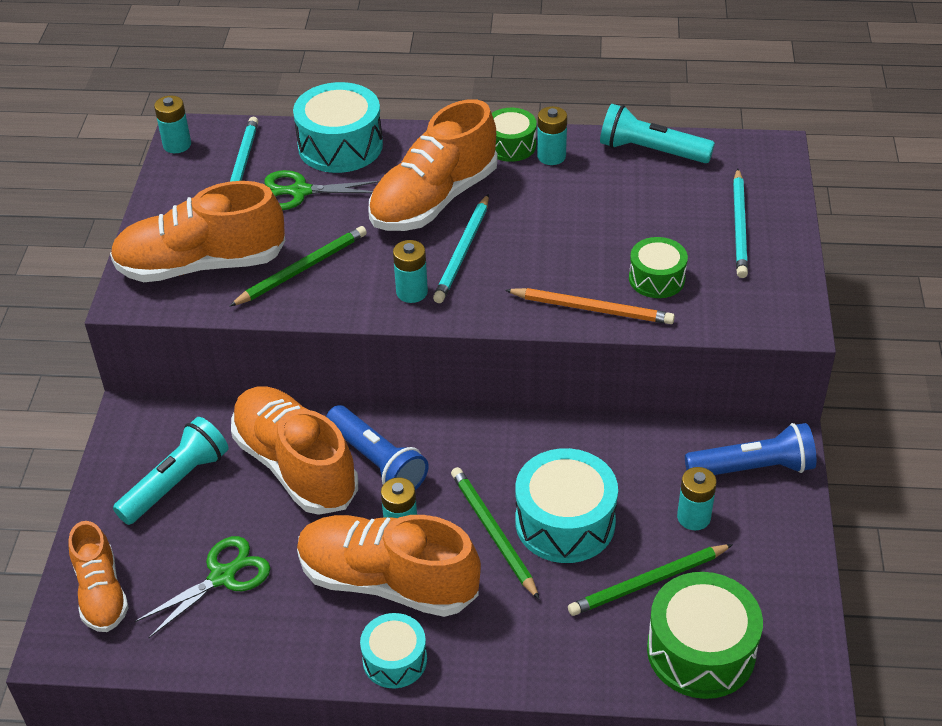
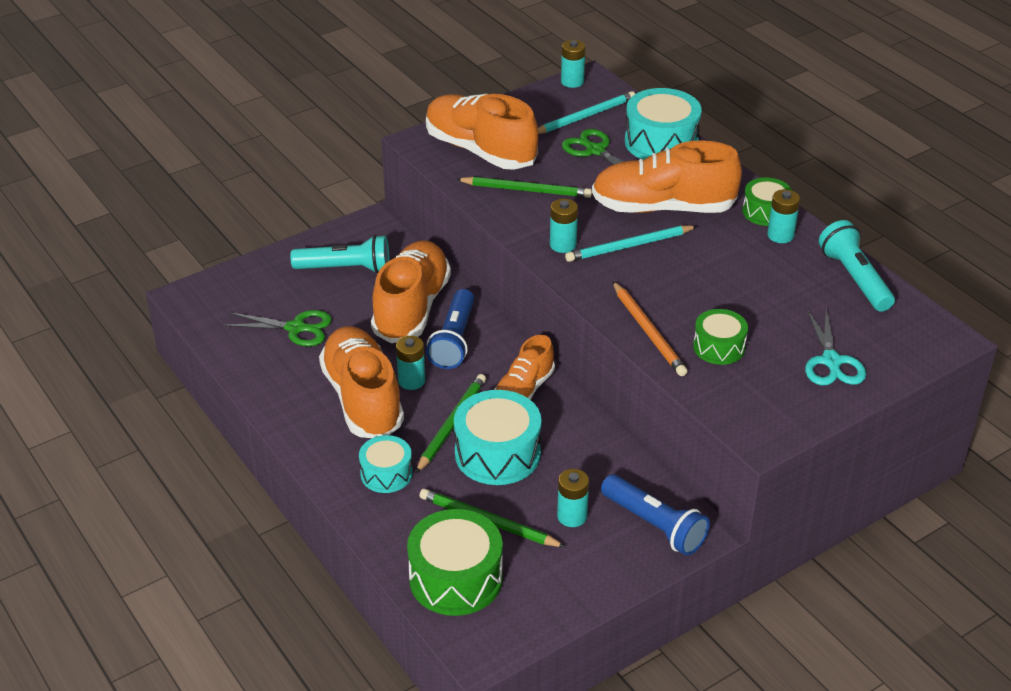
camera: 50 degrees right, 5 degrees down
(101, 593) = (237, 289): orange shoe -> orange shoe (523, 390)
(395, 660) = (306, 435): turquoise drum -> turquoise drum (386, 474)
(739, 226) = (831, 362): turquoise pencil -> turquoise scissors

